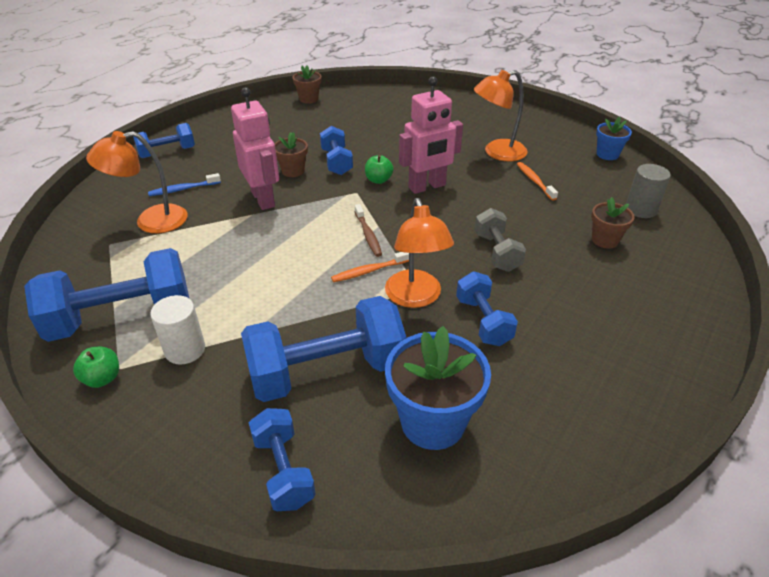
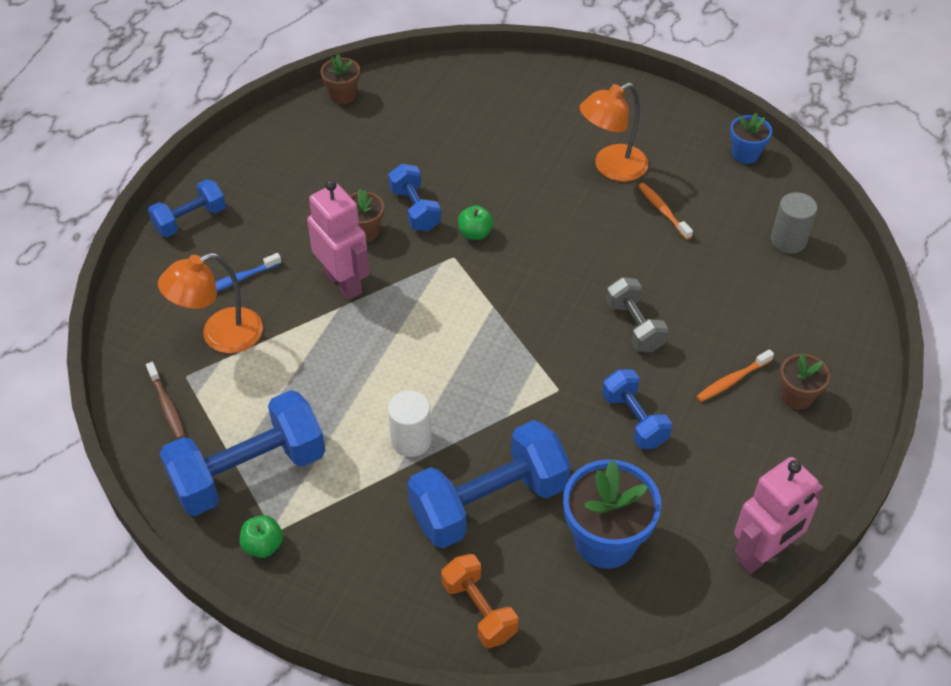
camera: 10 degrees left, 10 degrees up
(185, 350) = (334, 500): white cylinder -> white cylinder (411, 440)
(284, 470) = (479, 610): blue dumbbell -> orange dumbbell
(368, 235) = (484, 321): brown toothbrush -> brown toothbrush (167, 405)
(369, 271) = (499, 372): orange toothbrush -> orange toothbrush (732, 380)
(415, 297) = (558, 400): orange lamp -> none
(427, 187) = (536, 237): pink robot -> pink robot (762, 554)
(605, 240) = (751, 292): brown flower pot -> brown flower pot (797, 396)

